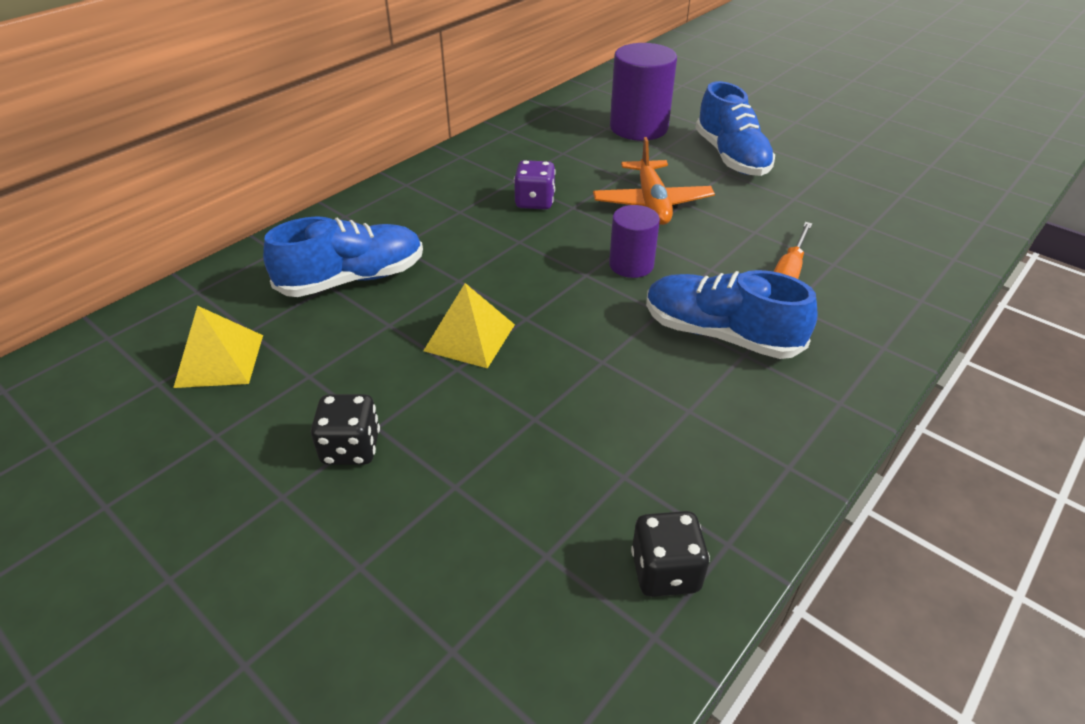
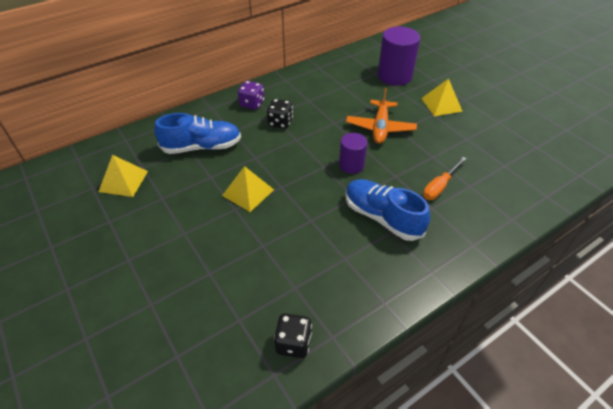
camera: 15 degrees right, 5 degrees up
(351, 448) = (168, 242): black dice -> black dice (280, 122)
(535, 202) = (314, 116): purple dice -> purple dice (252, 104)
(731, 157) = (441, 104): blue shoe -> yellow pyramid

